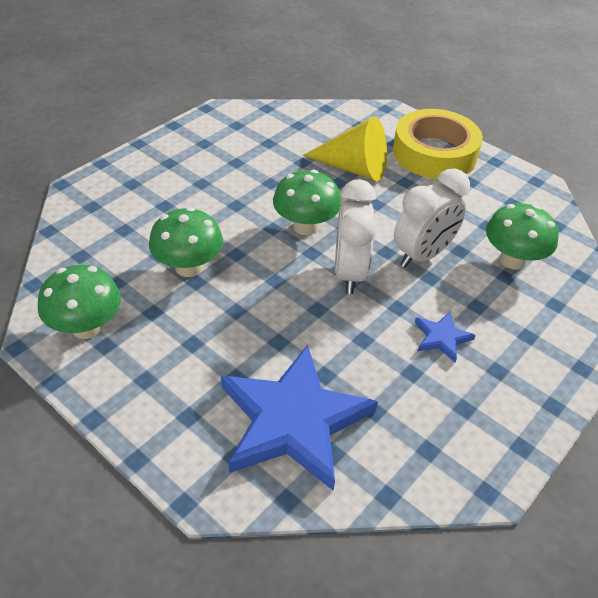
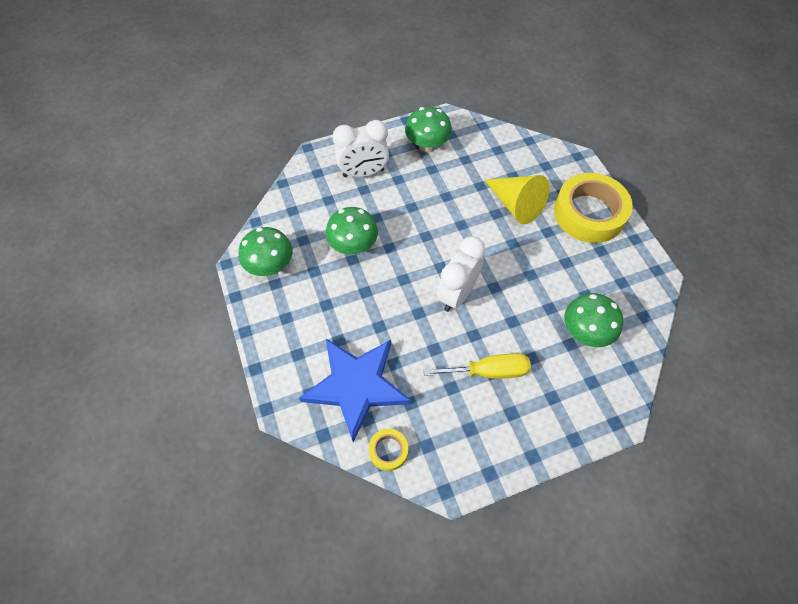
camera: 30 degrees right, 15 degrees up
(305, 226) = (449, 243): green mushroom -> green mushroom (427, 145)
(385, 478) = (388, 451): none -> yellow tape
(422, 255) = (519, 300): white clock -> white clock (363, 173)
(441, 338) = (489, 371): blue star -> yellow screwdriver

